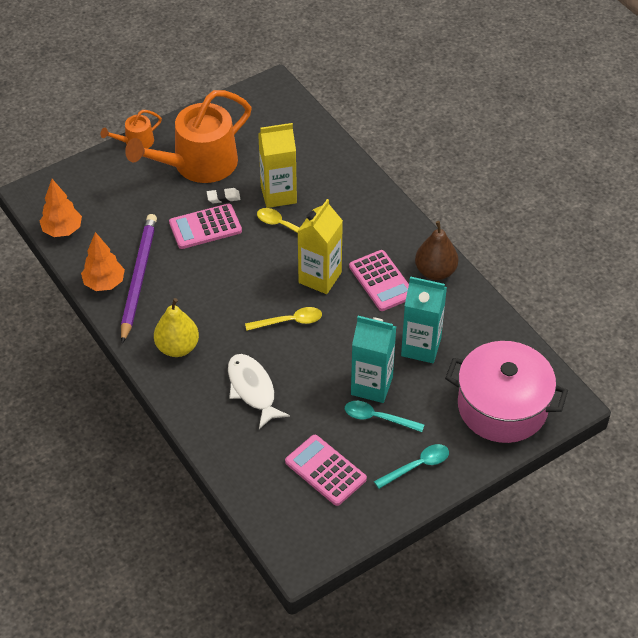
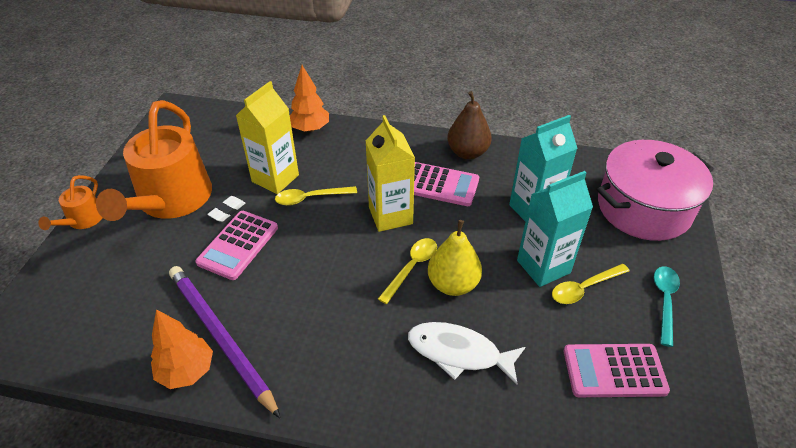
camera: 45 degrees left, 5 degrees down
(62, 230) = (77, 353): orange tree -> orange tree (310, 129)
(177, 347) = (340, 373): yellow pear -> yellow pear (453, 284)
(378, 418) = (584, 288): turquoise spoon -> yellow spoon

